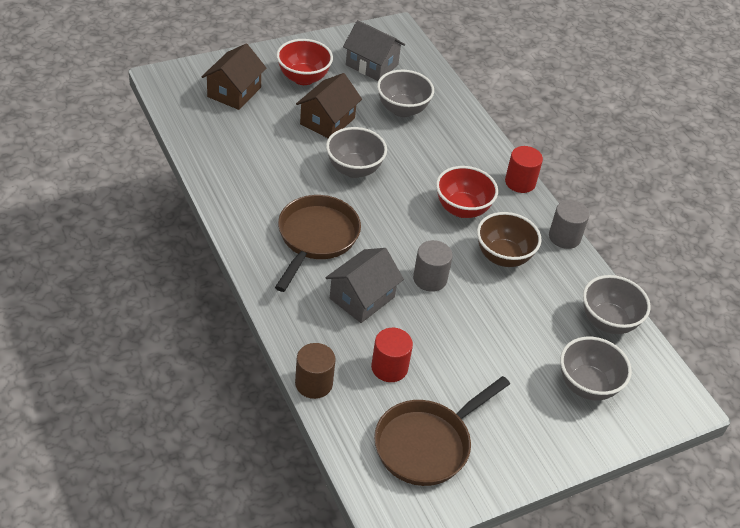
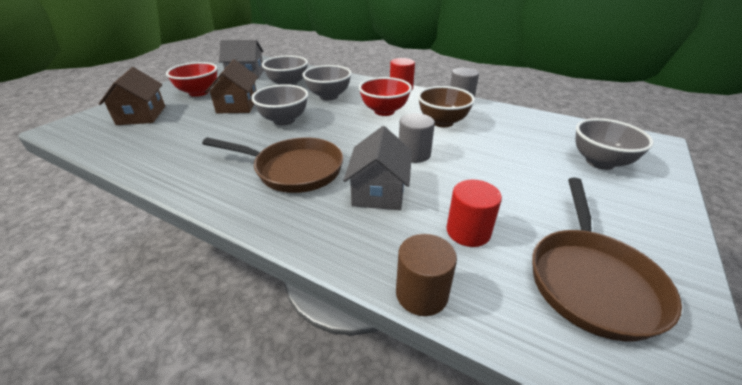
camera: 30 degrees left, 10 degrees down
(316, 238) = (294, 170): brown pan -> brown pan turned 120 degrees clockwise
(608, 321) = (547, 125): grey bowl -> grey bowl (328, 96)

